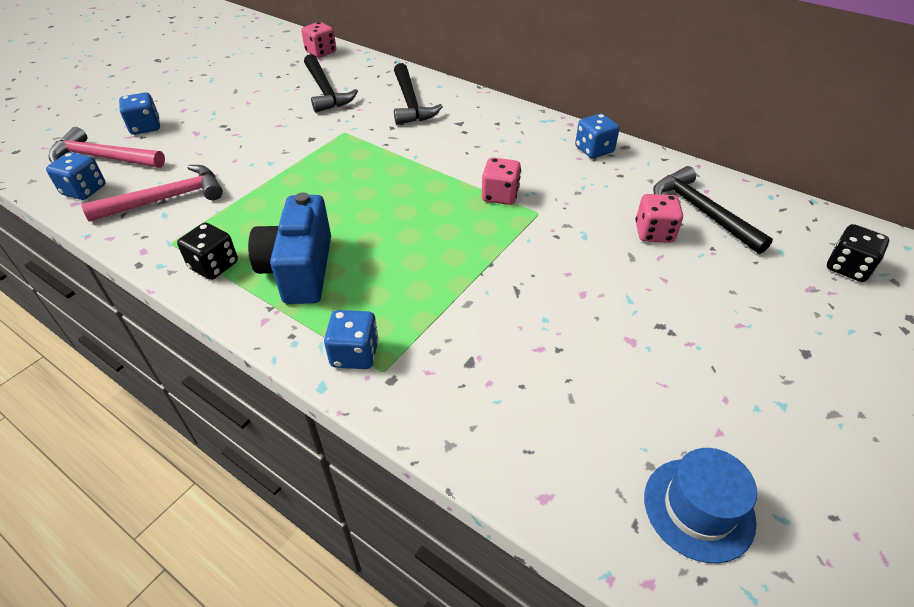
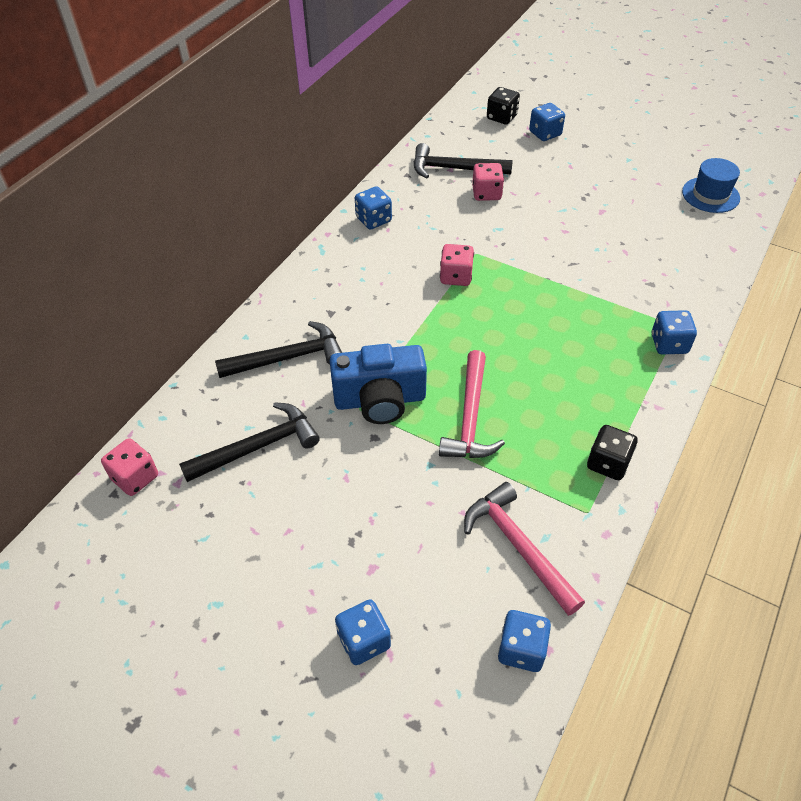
camera: 95 degrees left, 5 degrees up
(103, 157) = (447, 662): pink hammer -> pink hammer (470, 417)
(299, 270) = (593, 397): blue camera -> blue camera (380, 400)
(701, 211) = (454, 169): black hammer -> black hammer turned 45 degrees clockwise
(821, 309) = (545, 133): none -> blue dice

